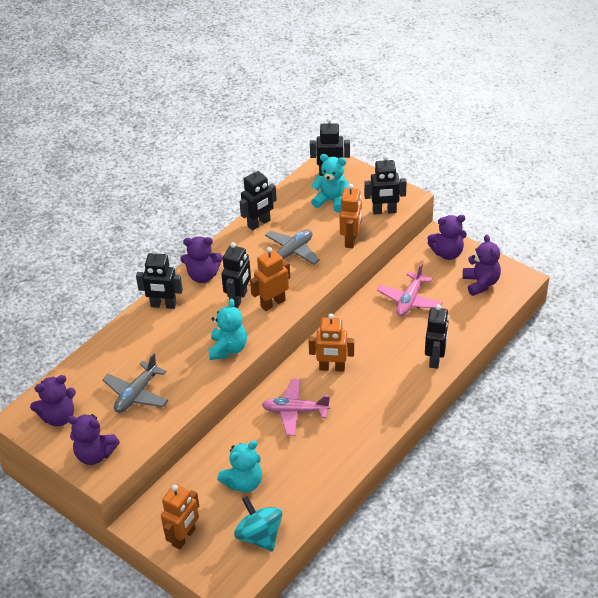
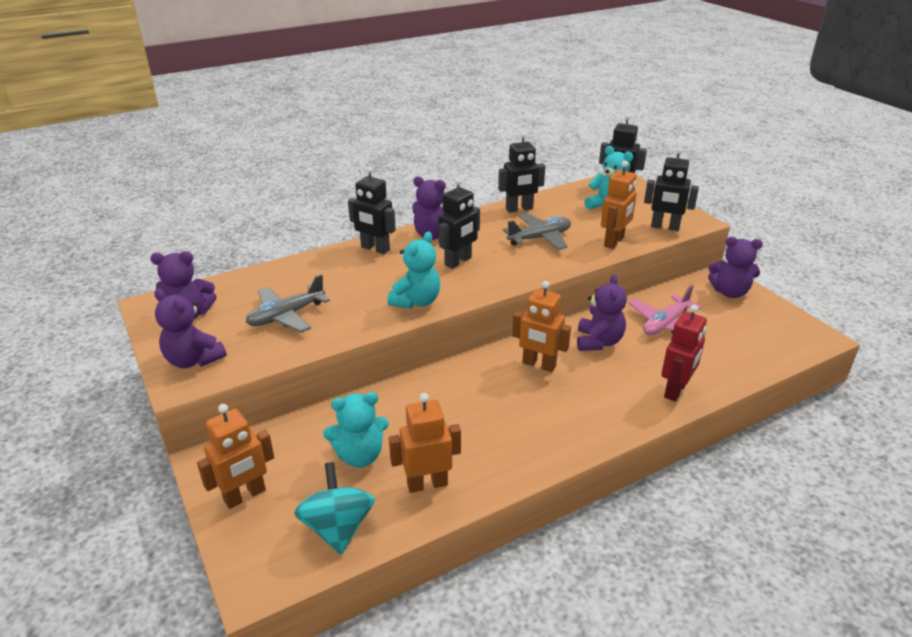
camera: 20 degrees right, 10 degrees down
(272, 303) = (493, 274): orange robot -> orange robot (427, 484)
(295, 411) = (469, 396): pink plane -> none
(435, 359) = (675, 390): black robot -> red robot
(481, 283) = (763, 329): purple teddy bear -> purple teddy bear (598, 342)

